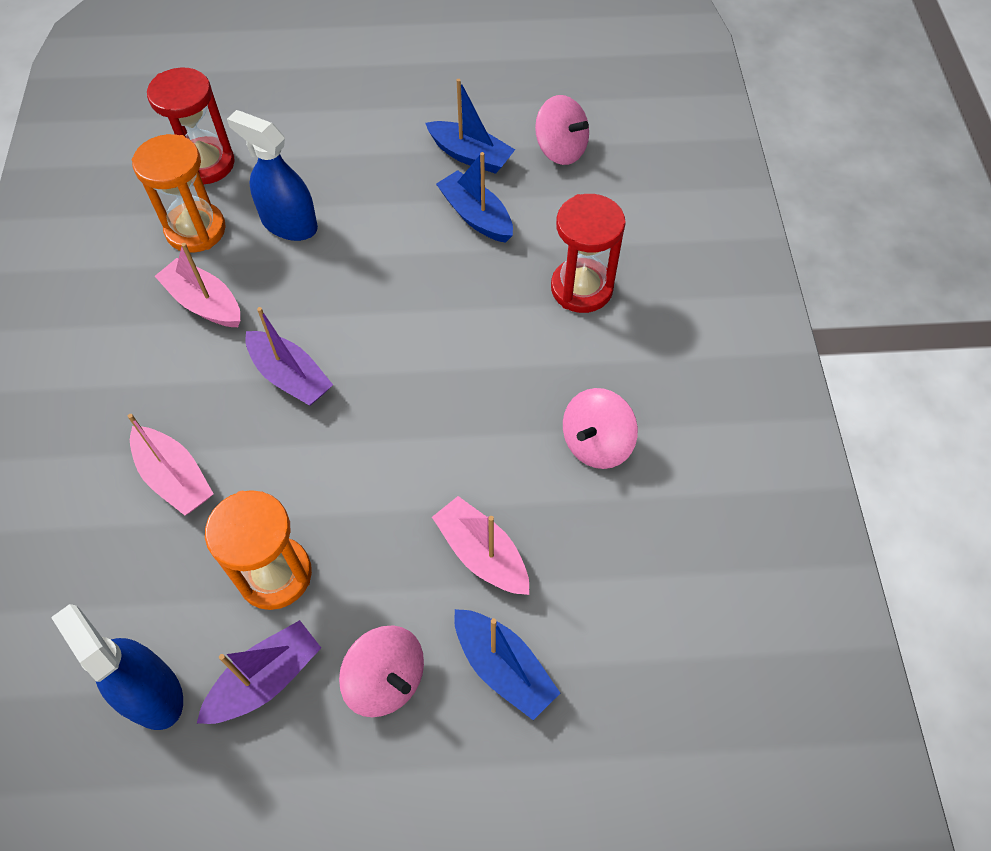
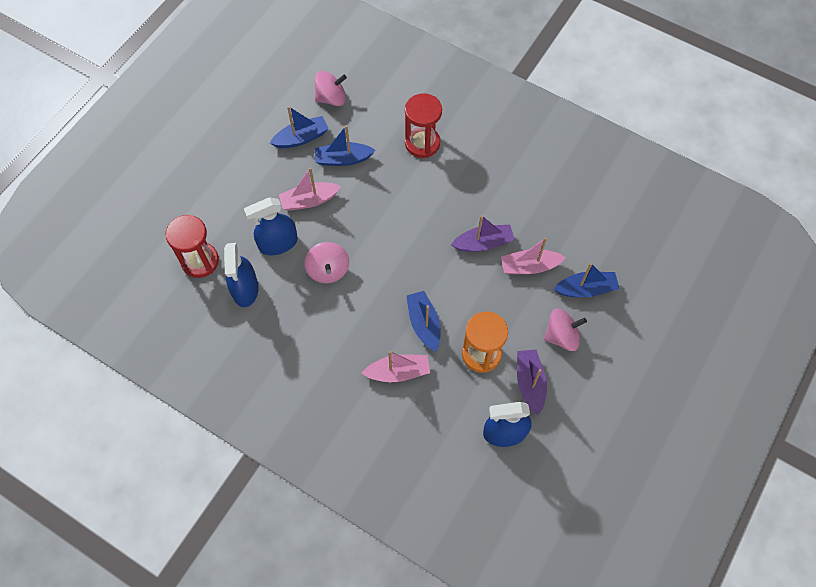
camera: 55 degrees left, 5 degrees up
(195, 230) = (245, 289): orange hourglass -> blue spray bottle
(204, 303) = (300, 308): pink boat -> pink boat (309, 200)
(277, 465) = (424, 324): none -> blue boat
(290, 376) = (377, 293): purple boat -> purple boat (483, 243)
(596, 443) = (508, 190): pink spinning top -> pink spinning top (328, 270)

